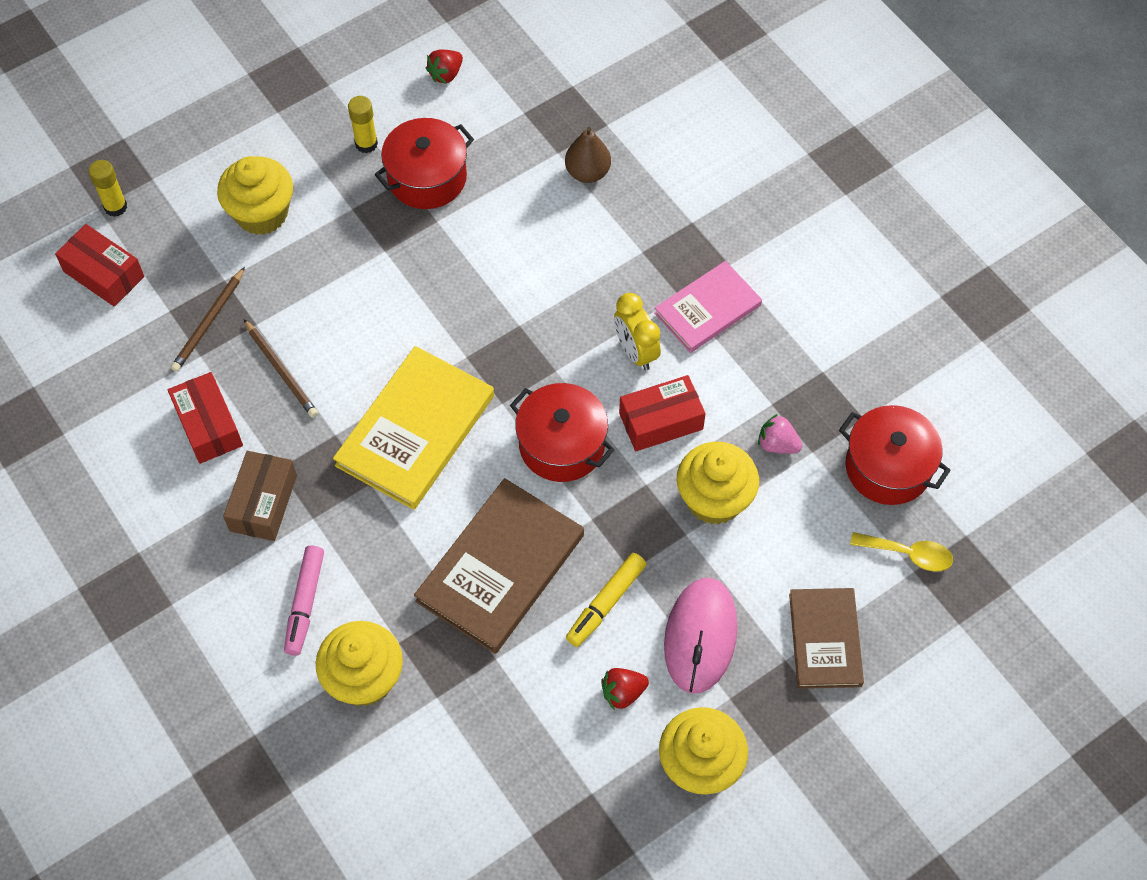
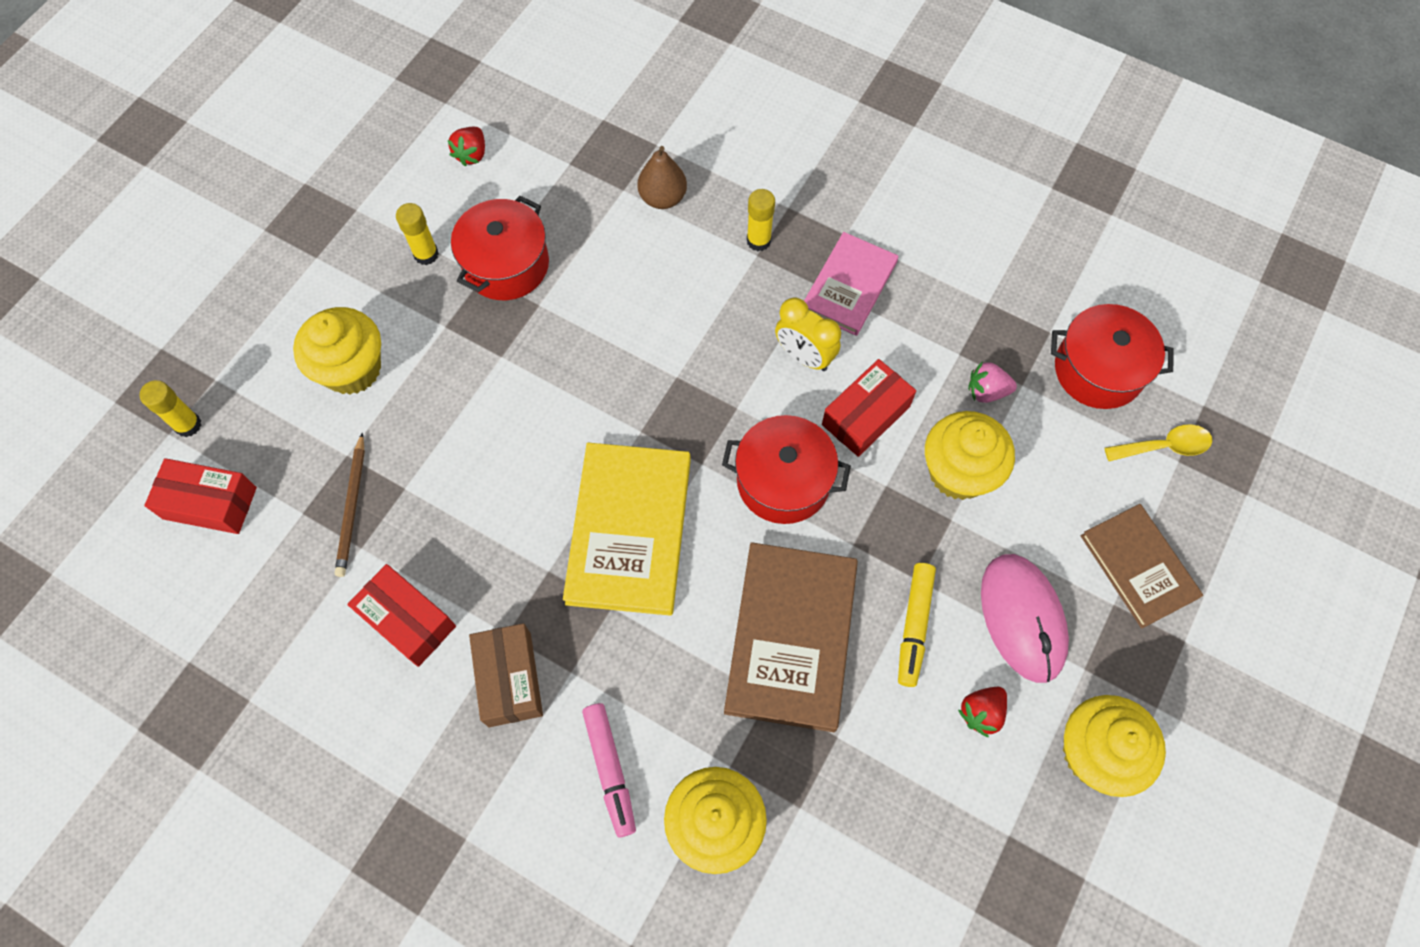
camera: 25 degrees left, 5 degrees up
(281, 371) = (457, 527): brown pencil -> none
(650, 240) = (758, 241): none -> yellow glue stick

